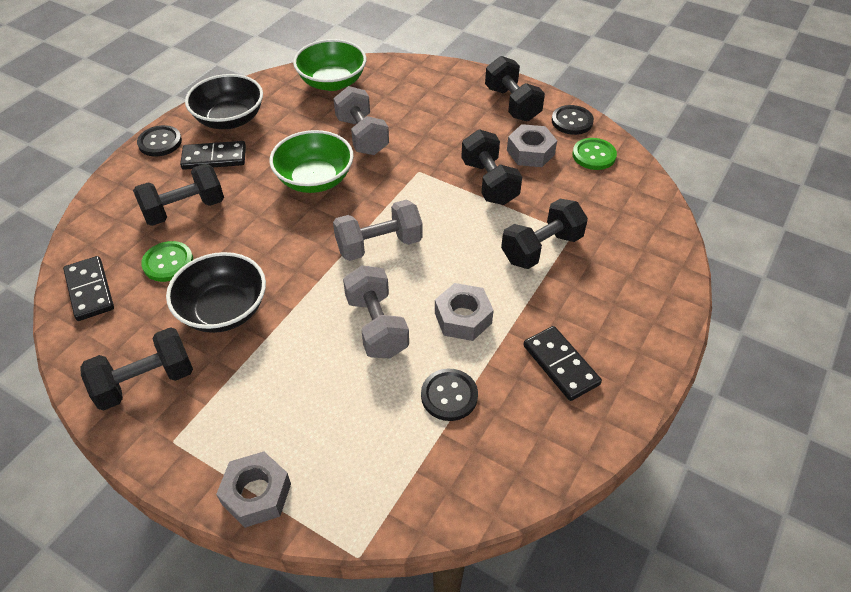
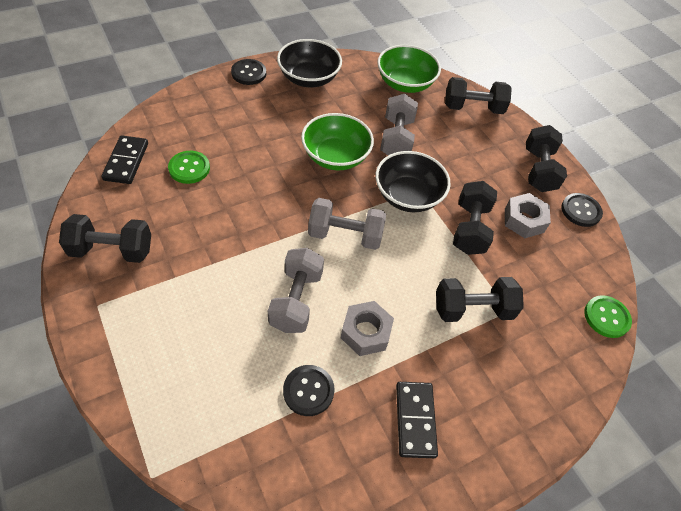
camera: 25 degrees right, 5 degrees up
(184, 209) = (228, 133): black dumbbell -> black dumbbell (473, 108)
(214, 158) = (276, 103): black domino -> none
(223, 310) = (199, 225): black bowl -> black bowl (408, 196)
(256, 494) = (120, 381): grey nut -> none
(594, 155) = (578, 251): green button -> green button (606, 317)

